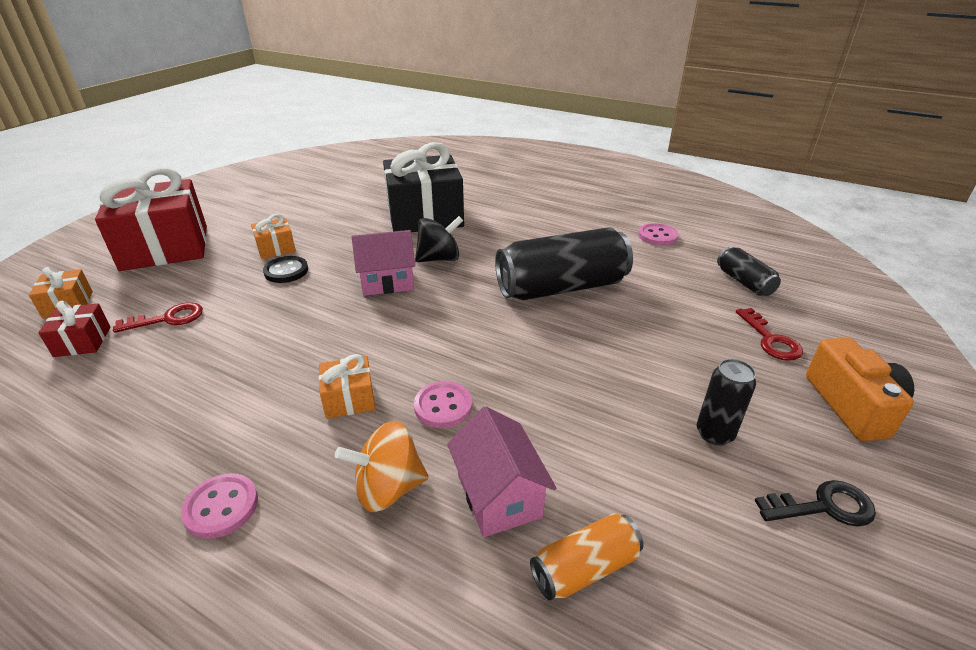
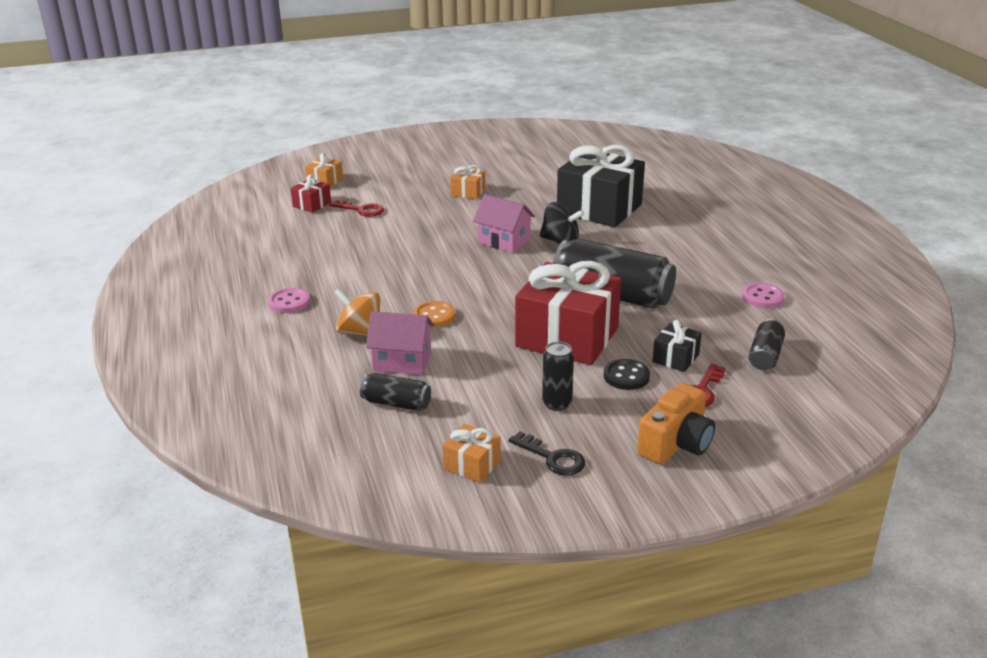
camera: 45 degrees right, 5 degrees down
(165, 248) = (407, 167): red gift -> red gift (567, 337)
(286, 271) = (454, 209): black button -> black button (626, 376)
(349, 399) = (395, 290): orange gift -> orange gift (472, 465)
(443, 406) = (434, 316): pink button -> orange button
(499, 496) = (402, 362): pink house -> pink house turned 75 degrees clockwise
(584, 568) = (396, 403): orange can -> black can
(703, 320) = (675, 358): none -> black gift

